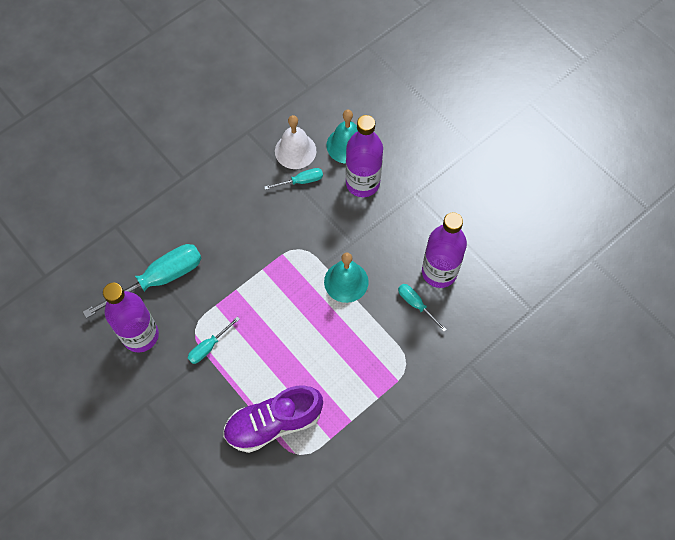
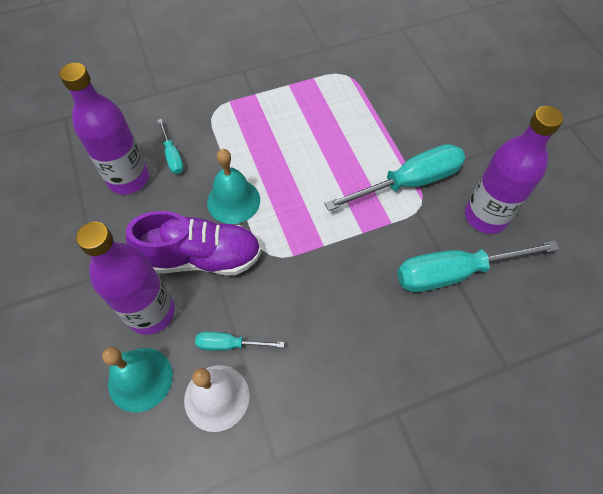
camera: 160 degrees left, 5 degrees down
(209, 347) = (409, 182): turquoise screwdriver -> turquoise screwdriver, size x2.01
(273, 423) = (361, 101): purple shoe -> purple shoe (201, 257)

